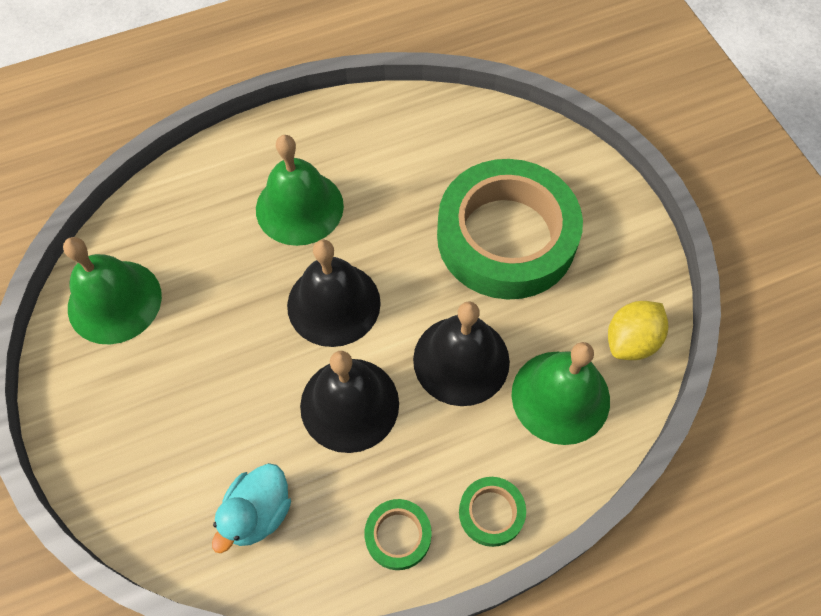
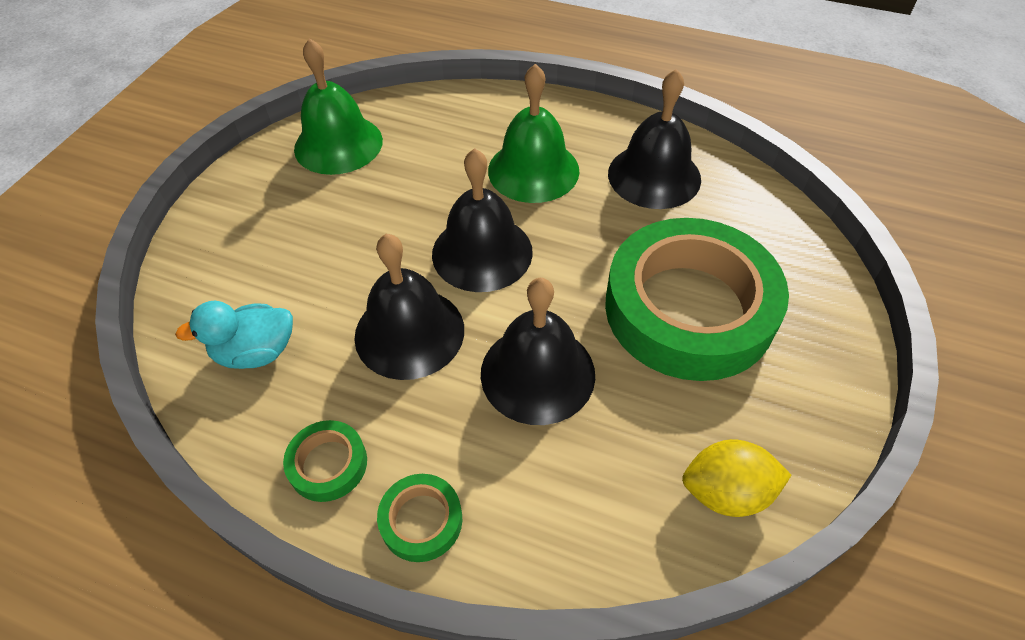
camera: 45 degrees right, 10 degrees down
(389, 148) = (654, 176): none -> black bell
(560, 397) = (596, 480): green bell -> none

